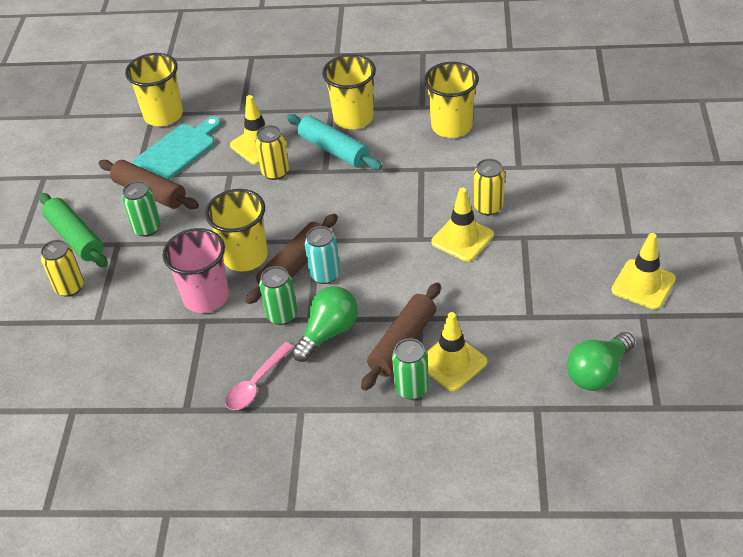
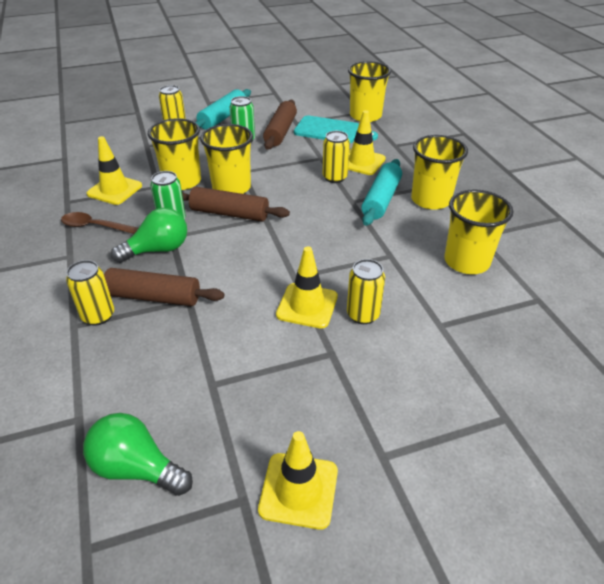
camera: 65 degrees right, 5 degrees down
(75, 237) = (223, 117): green rolling pin -> turquoise rolling pin
(206, 297) = (182, 181): pink cup -> yellow cup
(256, 383) = (95, 226): pink spoon -> brown spoon
(325, 275) = (225, 231): turquoise can -> none
(328, 332) = (158, 250): green light bulb -> green light bulb turned 45 degrees counterclockwise
(411, 388) = (98, 316): green can -> yellow can
(452, 362) = (134, 336): yellow traffic cone -> yellow traffic cone (115, 190)

